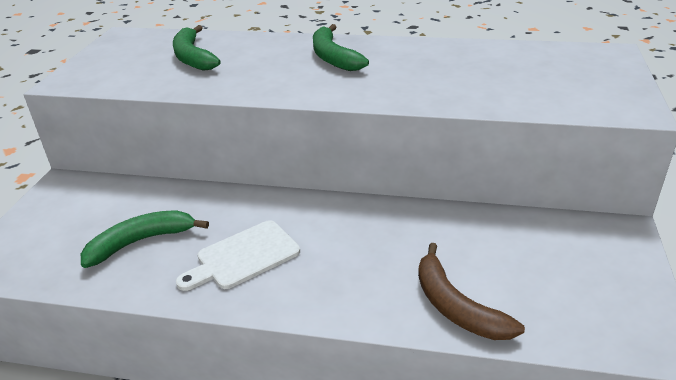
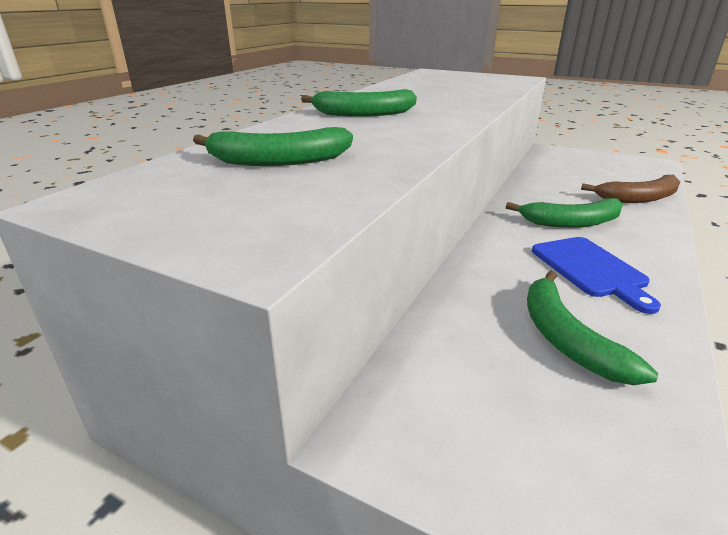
camera: 75 degrees left, 5 degrees down
(243, 256) = (591, 269): white cutting board -> blue cutting board
(345, 247) = (571, 222): none -> green banana

